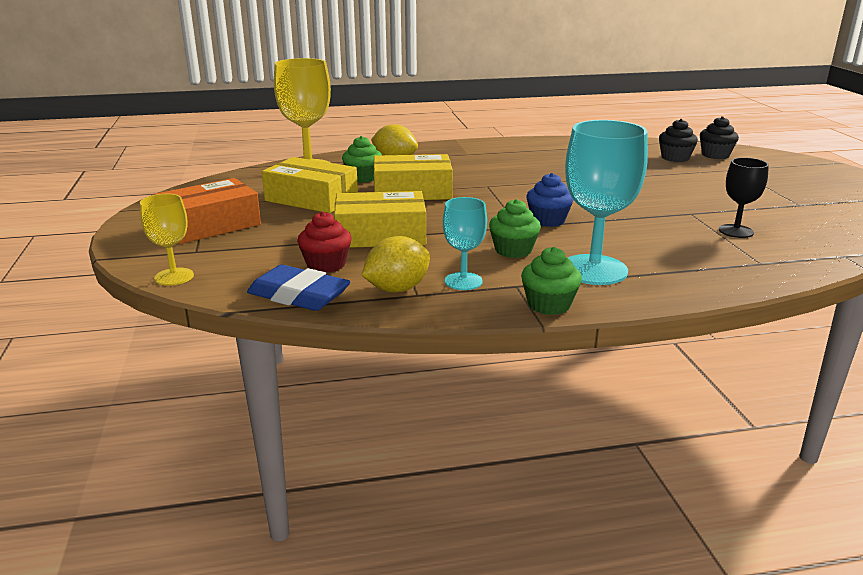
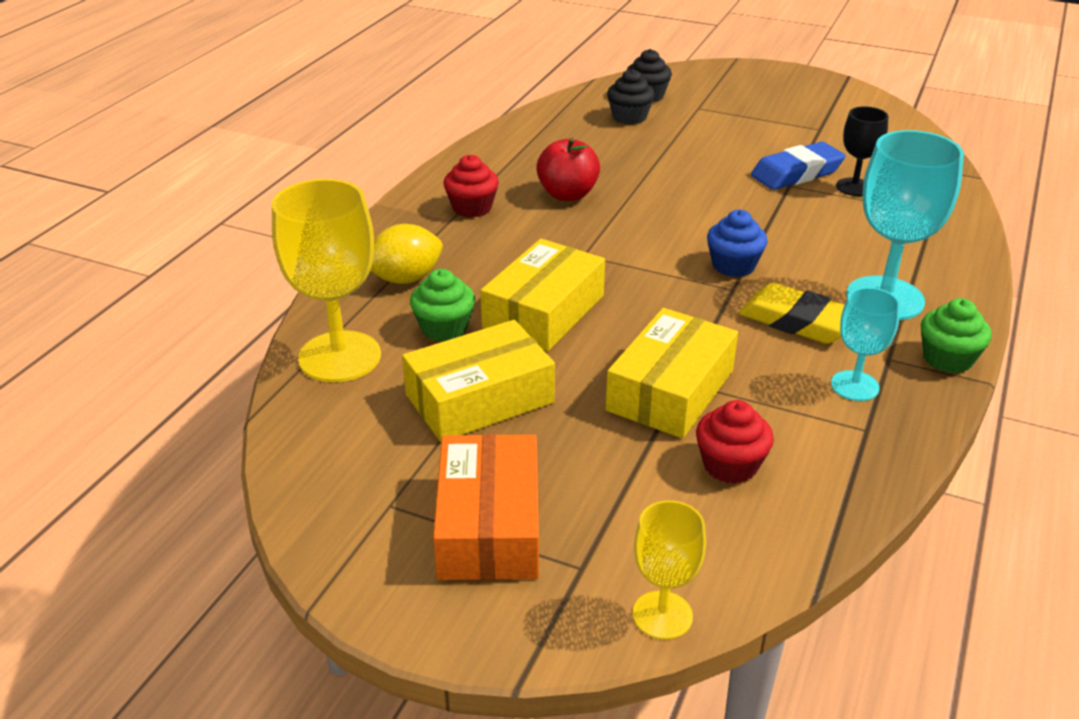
camera: 55 degrees left, 10 degrees up
(298, 295) = (809, 518): blue eraser -> blue eraser (797, 173)
(397, 289) = (843, 438): yellow lemon -> none
(488, 154) = (472, 208): none -> red cupcake
(513, 250) = (797, 321): green cupcake -> yellow eraser
(546, 167) = (567, 194): none -> red apple

